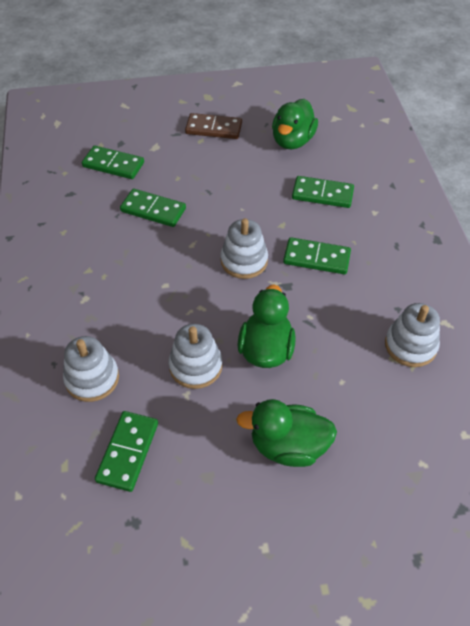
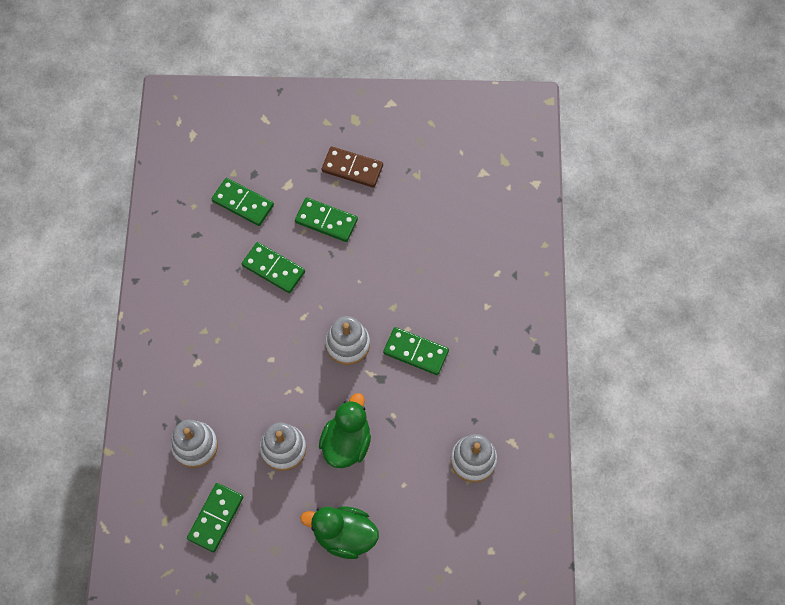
camera: 10 degrees right, 15 degrees up
(292, 141) = (430, 199): green duck -> none
(322, 194) = (442, 275): green domino -> green domino (326, 221)

